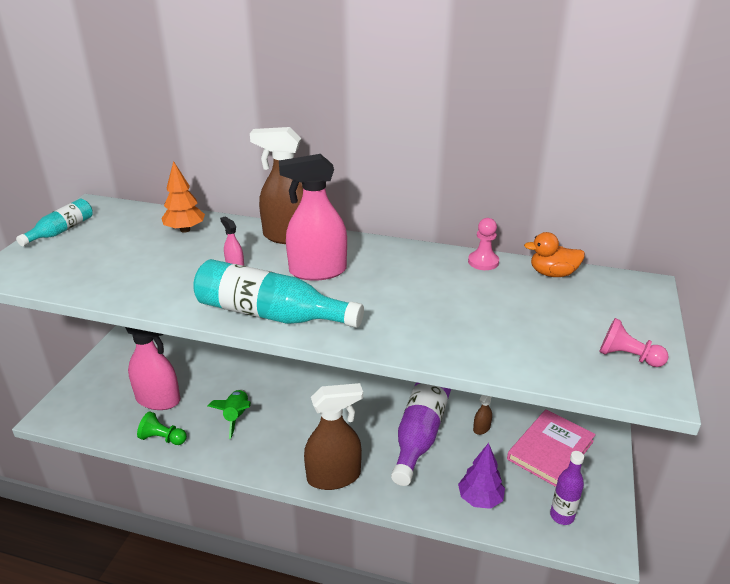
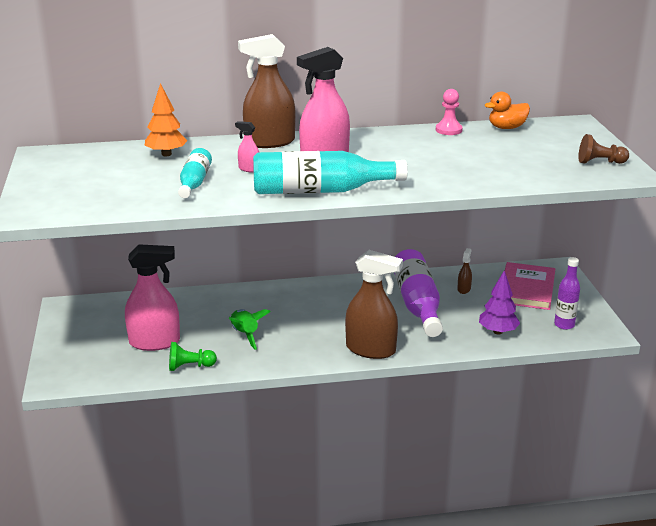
camera: 25 degrees left, 5 degrees down
(61, 231) = (41, 176): turquoise bottle -> turquoise bottle (194, 182)
(334, 476) = (371, 349): brown spray bottle -> brown spray bottle turned 60 degrees clockwise
(627, 357) = (600, 162): pink pawn -> brown pawn

